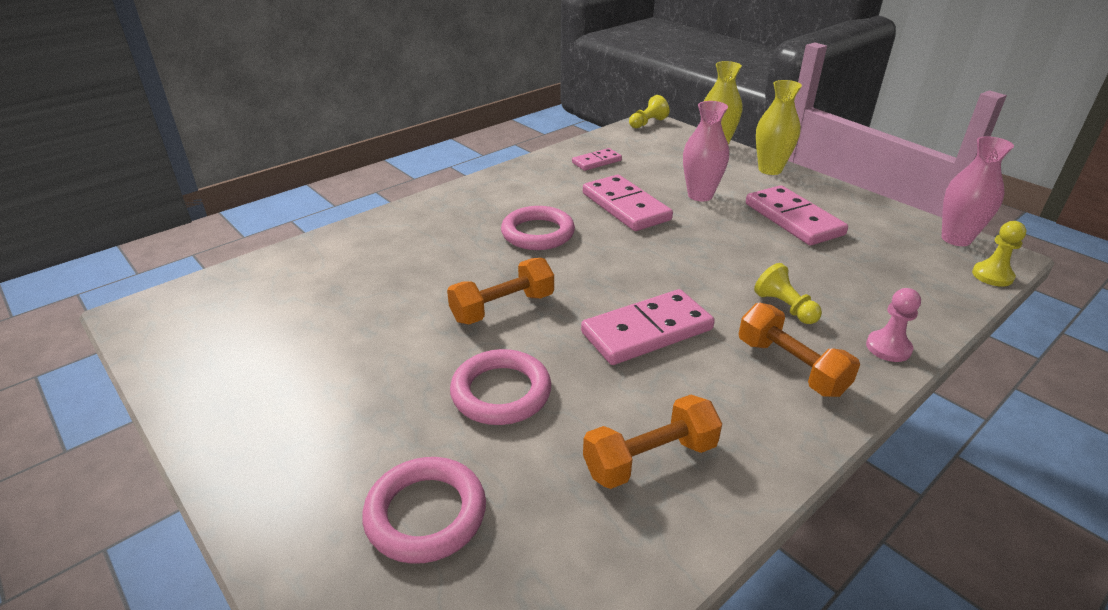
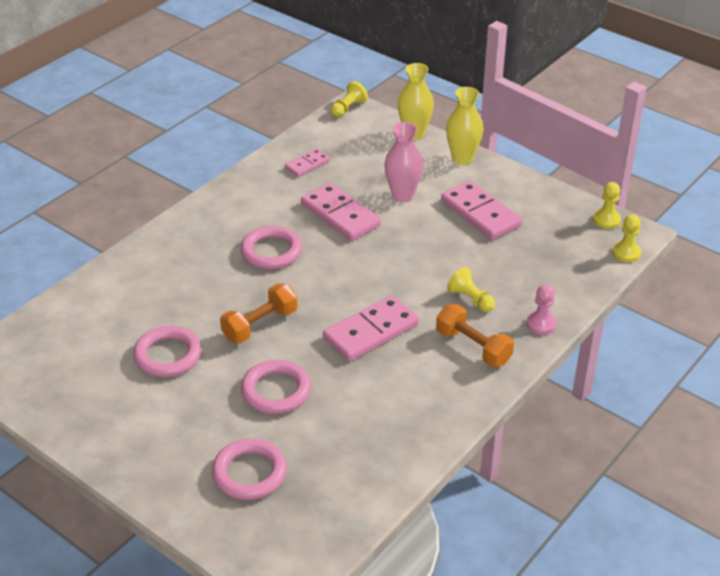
camera: 10 degrees left, 5 degrees up
(373, 330) = (168, 355): none -> pink ring
(650, 459) = (382, 422): orange dumbbell -> none
(956, 239) = (606, 220): pink vase -> yellow pawn

